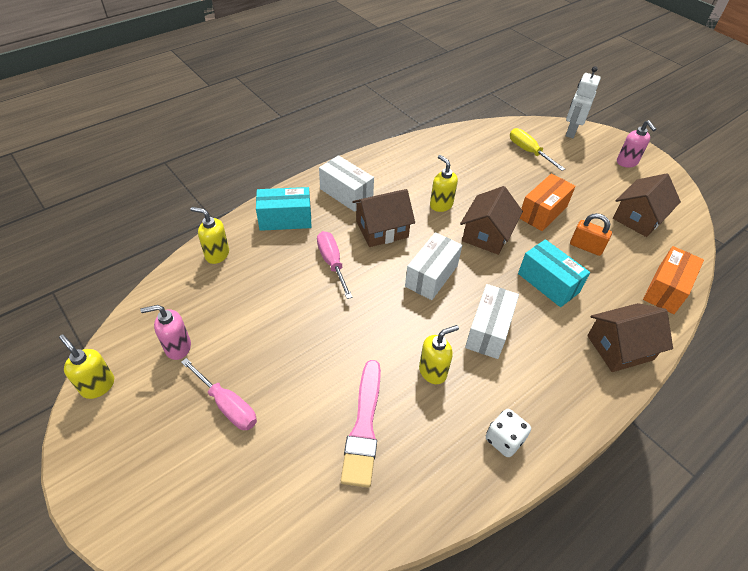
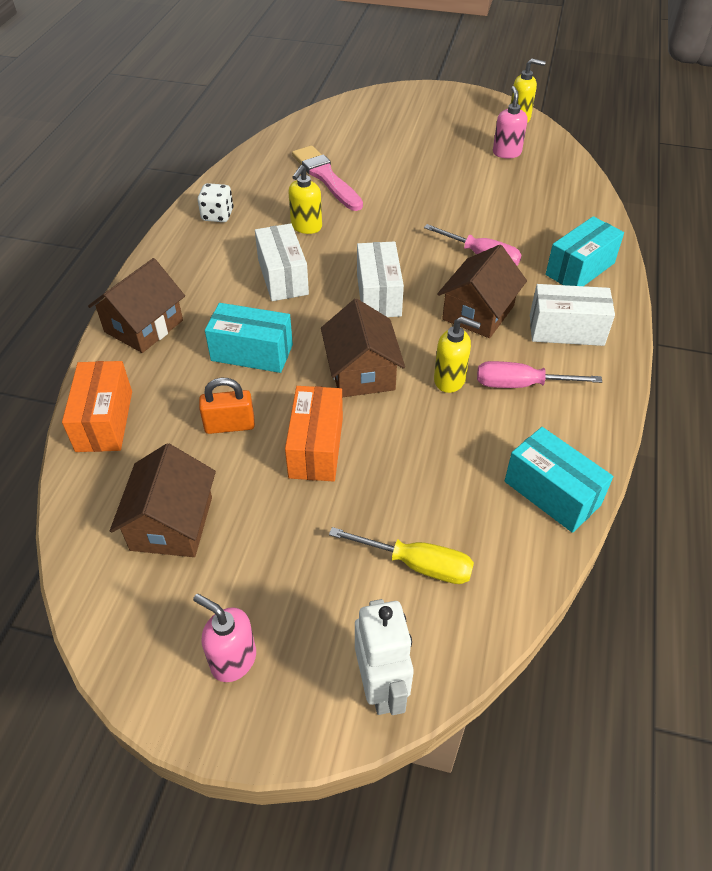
camera: 145 degrees right, 0 degrees up
(177, 347) = (506, 153): pink soap dispenser -> pink soap dispenser turned 45 degrees counterclockwise
(217, 254) = (583, 211): yellow soap dispenser -> none
(228, 405) = (428, 146): pink screwdriver -> pink screwdriver (520, 384)
(445, 143) = (552, 493): none -> turquoise box

